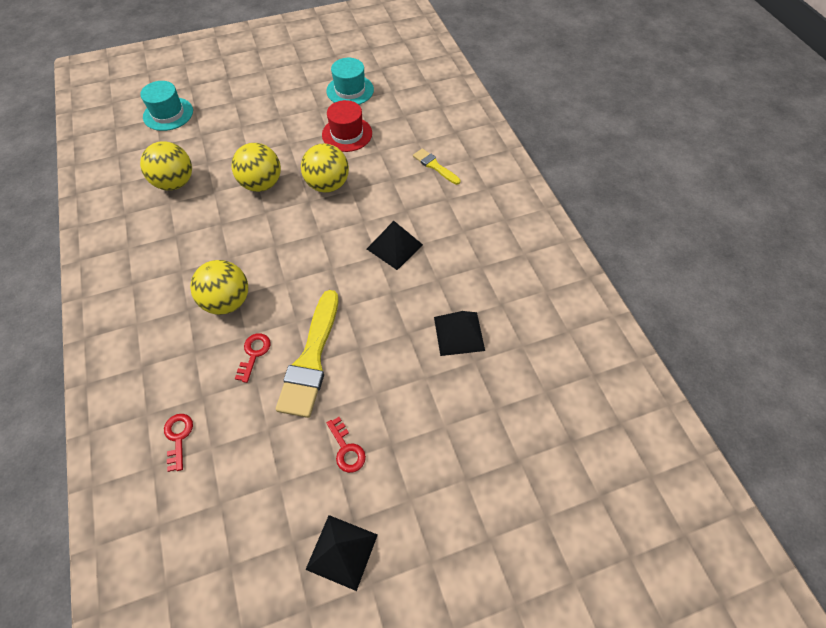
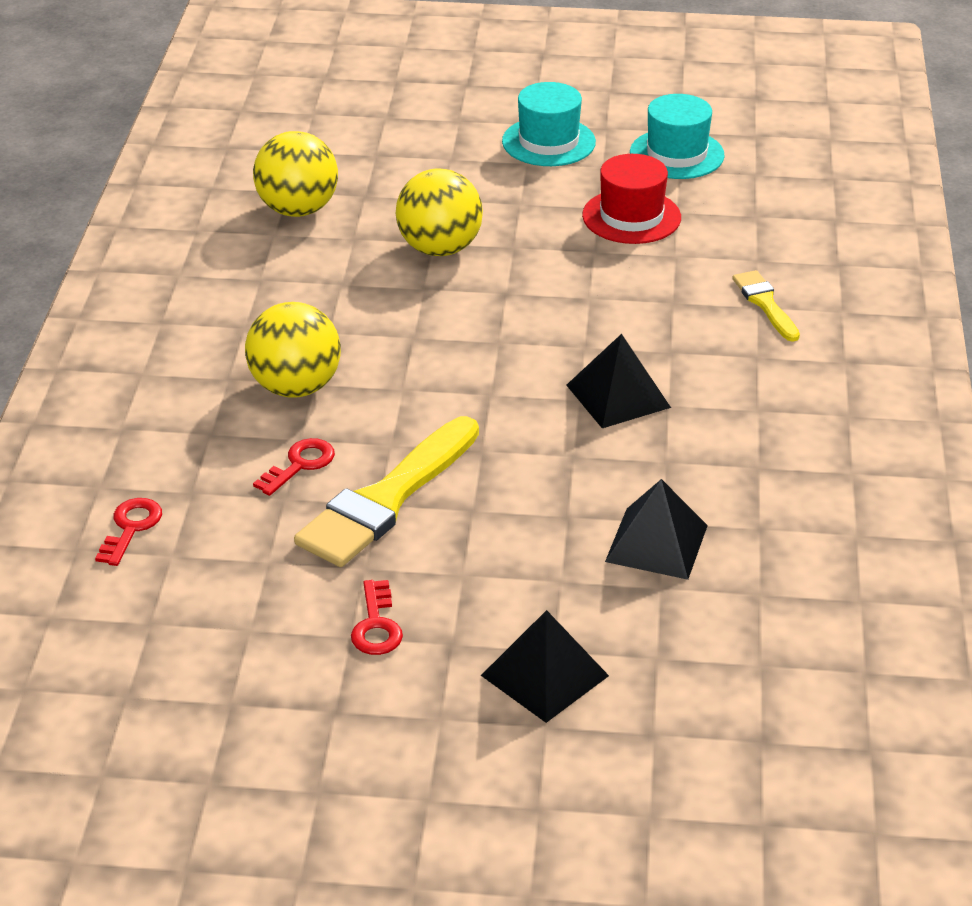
camera: 25 degrees right, 20 degrees down
(168, 114) = (337, 112): turquoise hat -> turquoise hat (548, 142)
(328, 185) = (553, 280): yellow ball -> none
(342, 551) = (297, 739): black pyramid -> black pyramid (545, 675)

